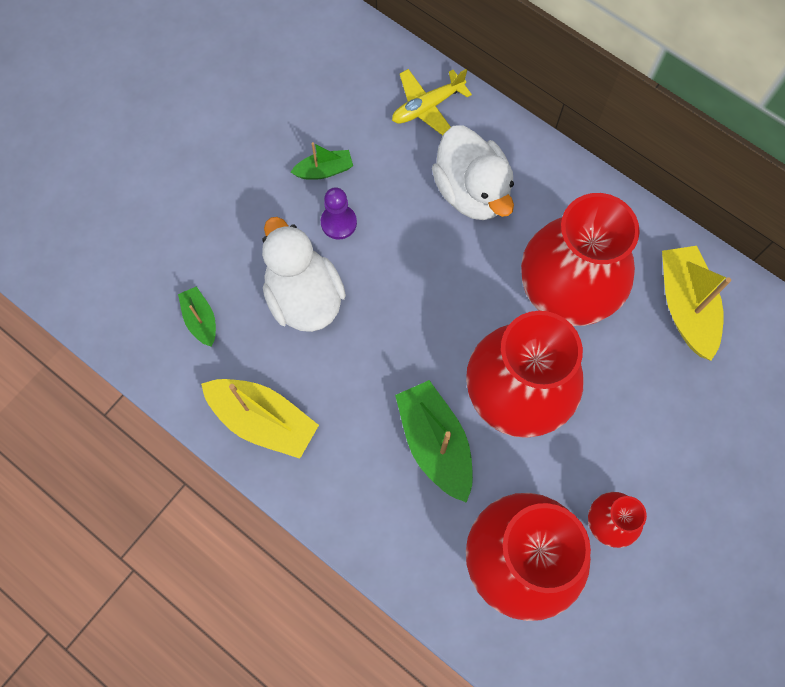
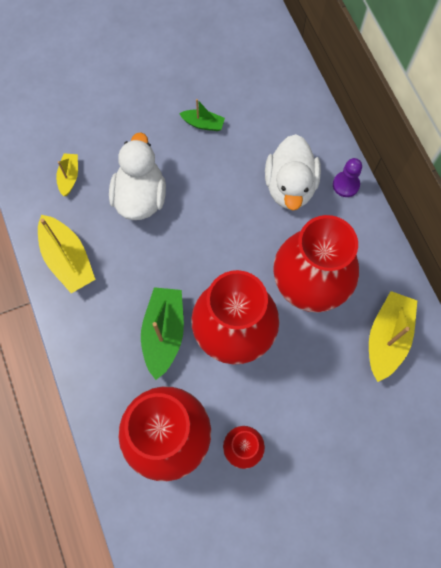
camera: 30 degrees right, 0 degrees up
(201, 320) = (69, 177): green boat -> yellow boat
(338, 223) = (191, 161): purple pawn -> purple pawn (346, 185)
(427, 107) = (295, 117): yellow plane -> none

